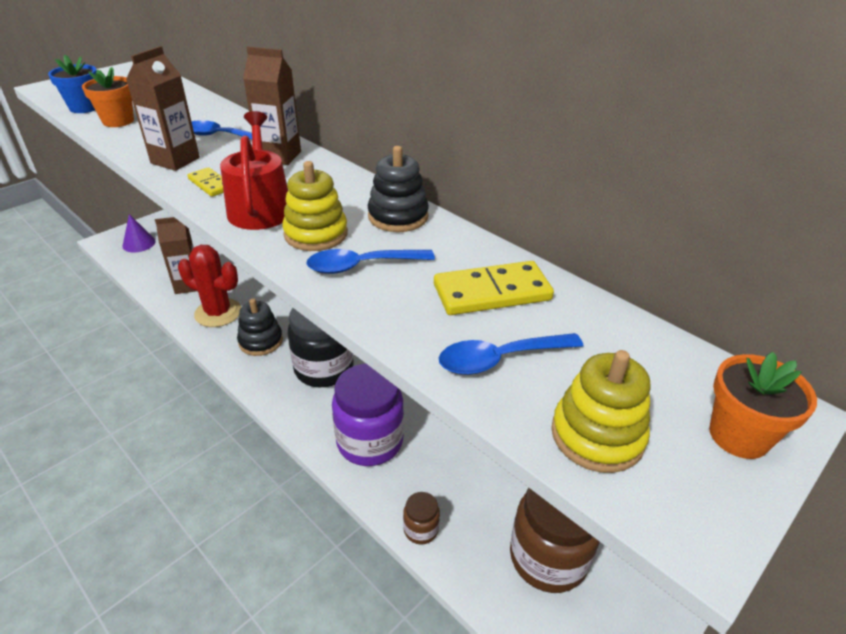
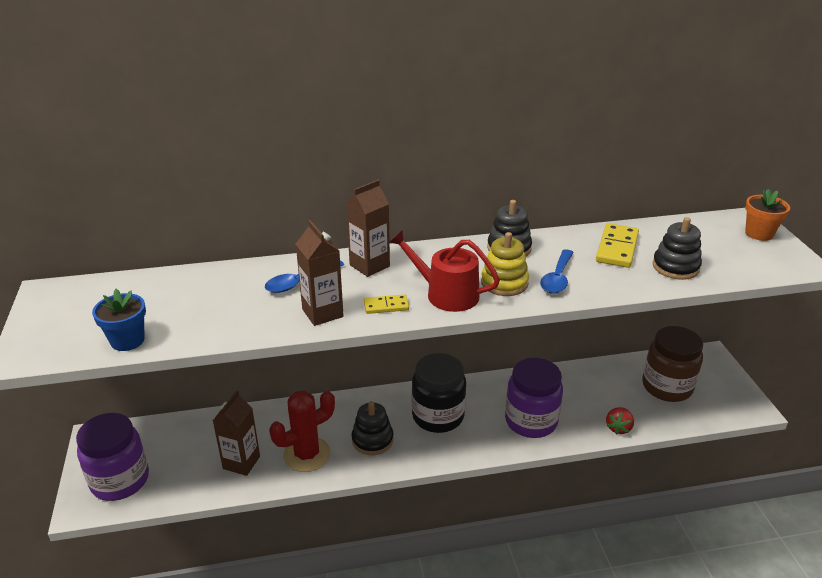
camera: 55 degrees left, 5 degrees down
(118, 121) = (193, 326): orange flower pot -> none
(139, 243) = (120, 480): purple cone -> purple jar
(421, 529) = (618, 428): brown jar -> red strawberry
(500, 359) = (675, 267): blue spoon -> black stacking toy
(597, 435) = (742, 264): yellow stacking toy -> none

